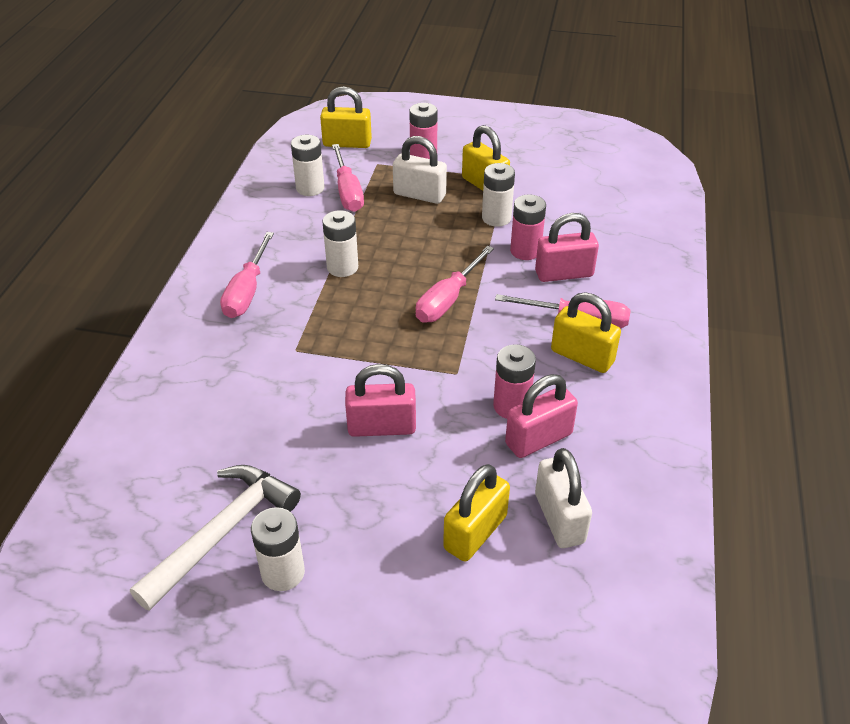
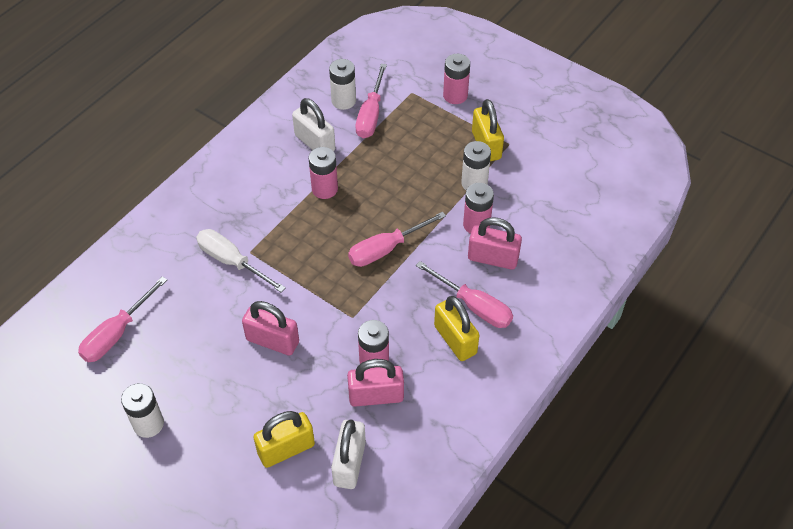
camera: 25 degrees right, 10 degrees up
(222, 533) = (126, 379): white hammer -> none
(247, 291) = (243, 186): pink screwdriver -> pink screwdriver (117, 333)
(280, 366) = (232, 262): none -> white screwdriver
(342, 267) = (324, 189): white battery -> pink battery
(347, 143) = (399, 62): yellow padlock -> none
(419, 195) = (426, 137): white padlock -> white padlock (315, 143)

